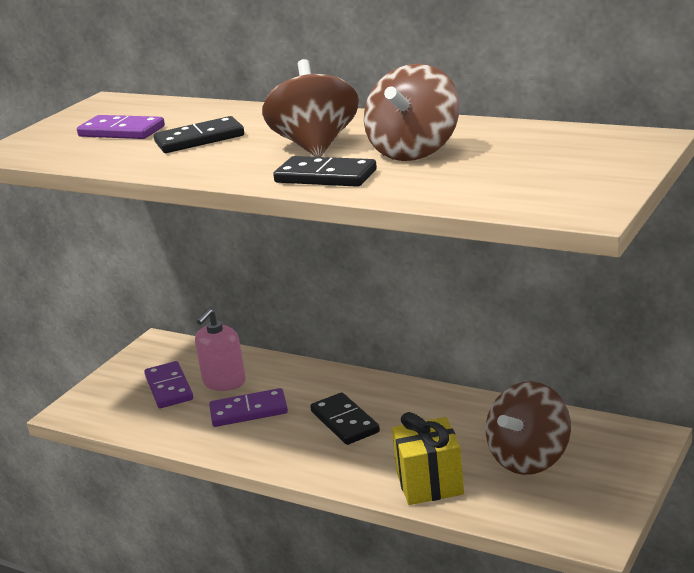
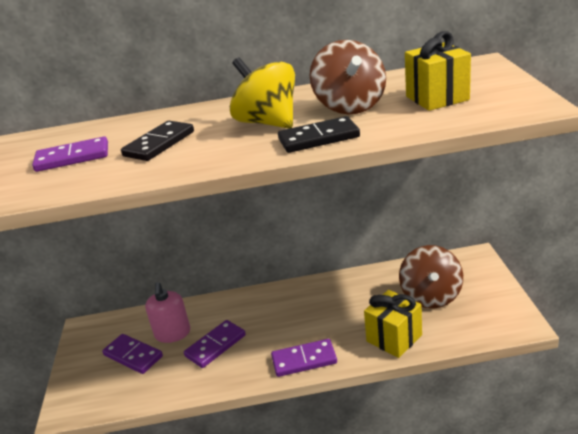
camera: 35 degrees left, 5 degrees up
(313, 463) = (304, 360): none -> purple domino
(315, 146) = (268, 123): brown spinning top -> yellow spinning top
(344, 422) = (292, 323): black domino -> none
(510, 168) = (437, 98): none -> yellow gift

